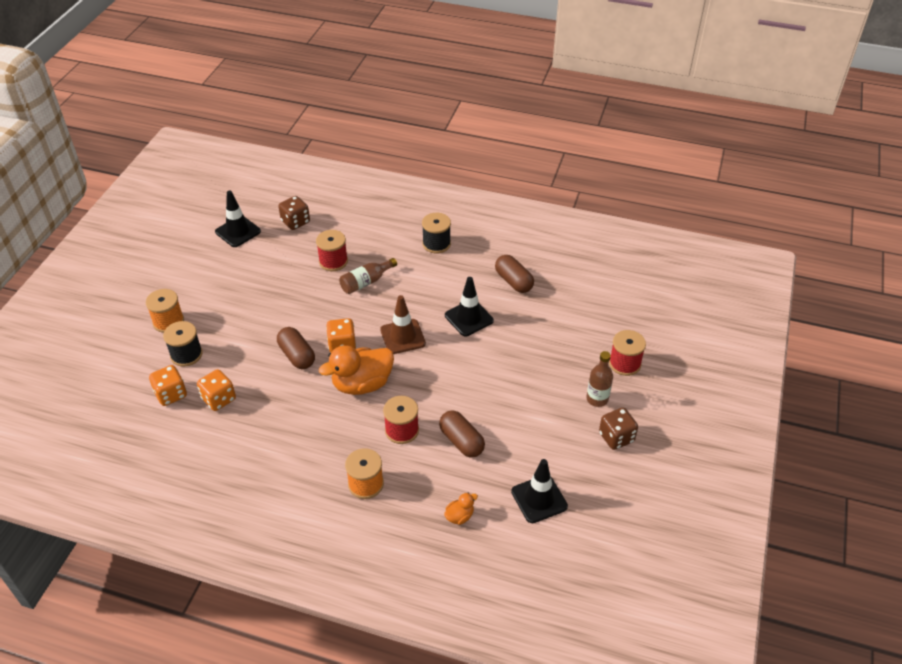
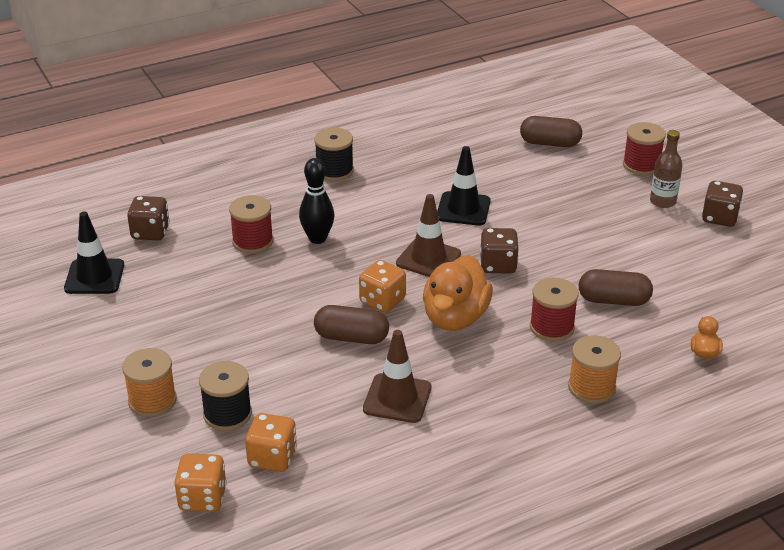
camera: 45 degrees left, 10 degrees down
(219, 399) = (333, 425): orange dice -> orange dice (202, 498)
(266, 408) = (397, 398): none -> brown traffic cone
(366, 282) = (317, 238): brown bottle -> black bowling pin
(433, 369) = (498, 265): none -> brown dice
(513, 281) = (455, 160): brown capsule -> brown capsule (550, 143)
(539, 499) = (738, 297): black traffic cone -> none

